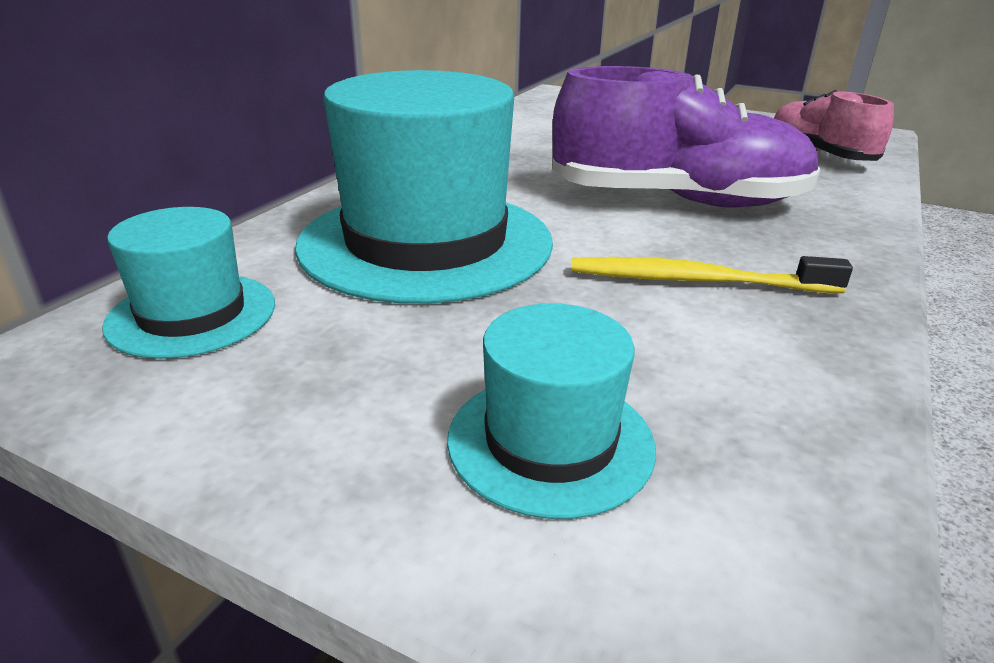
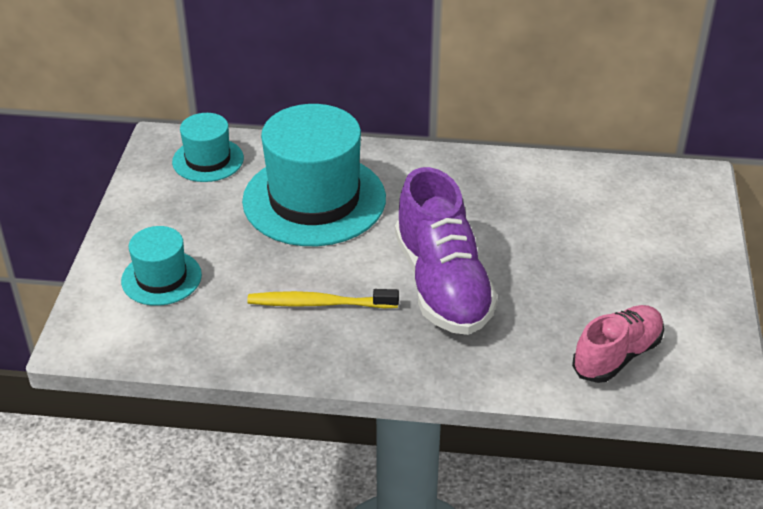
camera: 70 degrees right, 10 degrees up
(696, 281) = (319, 303): yellow toothbrush -> yellow toothbrush turned 75 degrees counterclockwise

